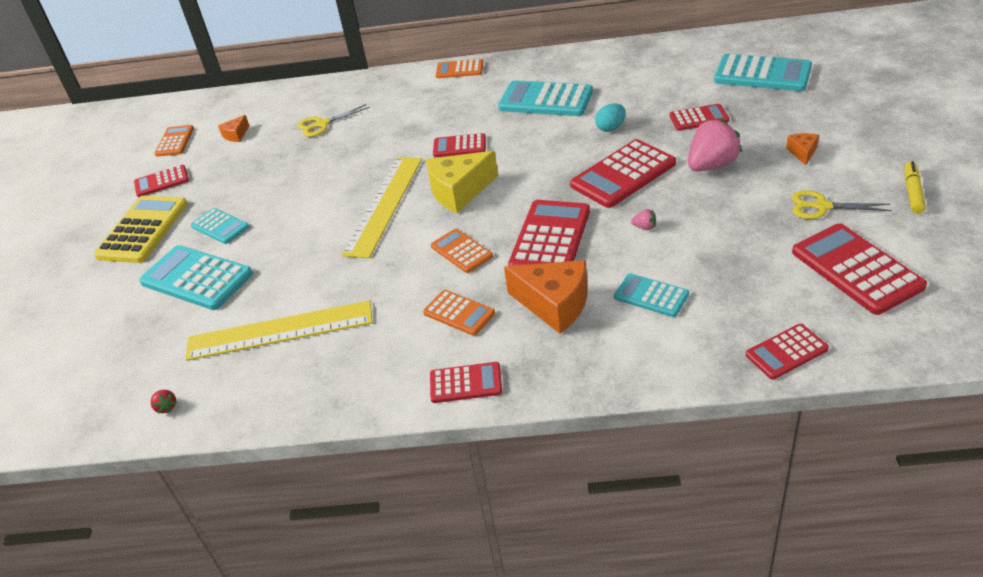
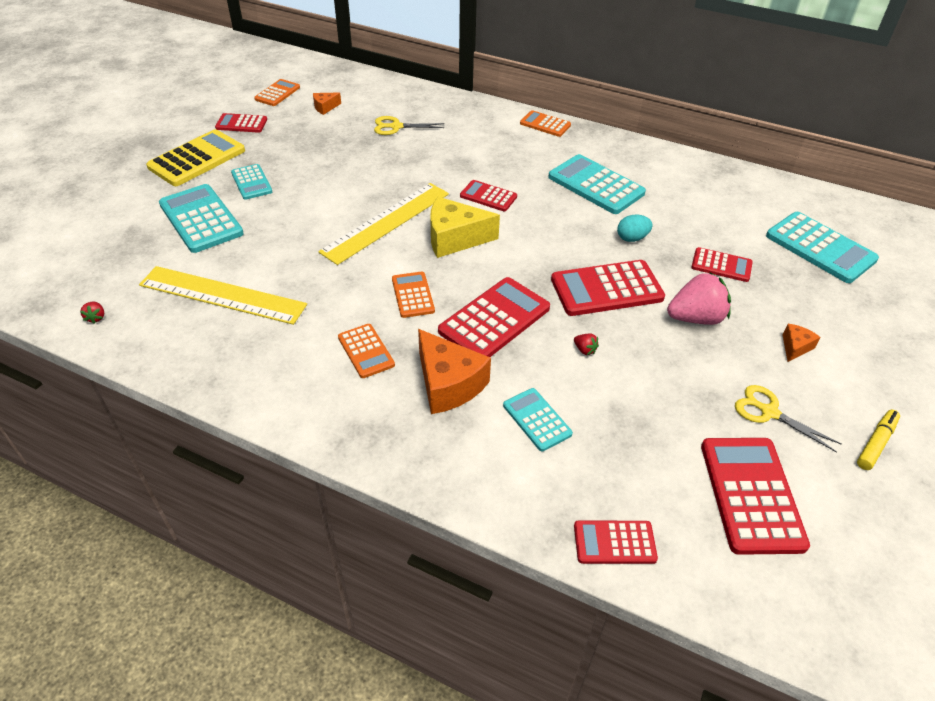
camera: 20 degrees right, 5 degrees up
(465, 383) = (320, 418): red calculator -> none
(644, 227) = (584, 350): pink strawberry -> red strawberry

